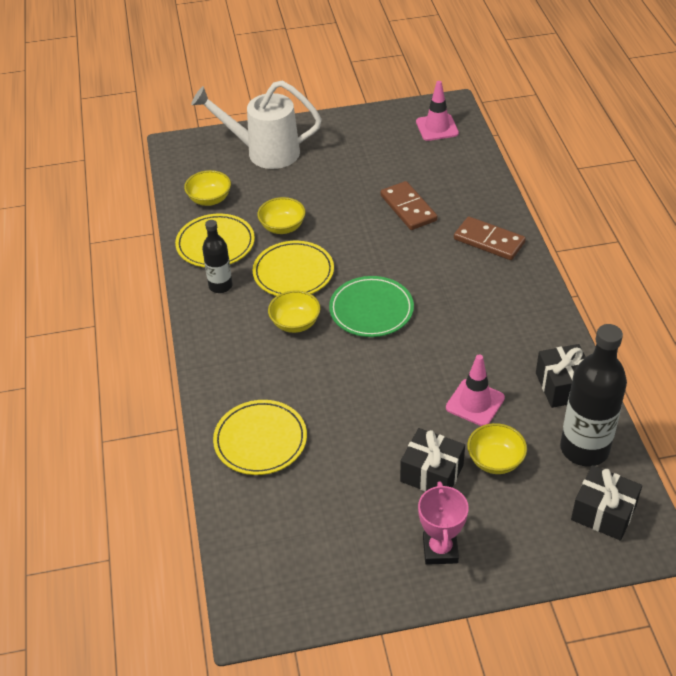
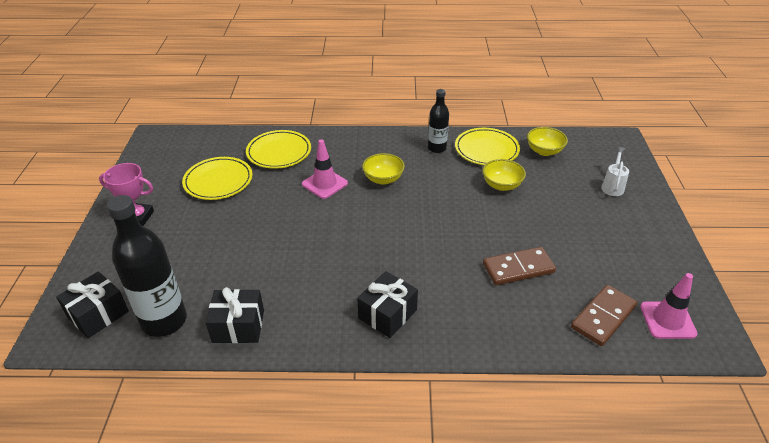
camera: 100 degrees right, 5 degrees down
(264, 152) = (612, 186): white watering can -> white watering can, size x0.45
(293, 272) = (442, 185): yellow plate -> yellow plate (218, 181)
(371, 310) = (383, 221): green plate -> none
(431, 473) = (201, 225): black gift -> black gift (387, 314)
(475, 403) = (252, 262): pink traffic cone -> pink traffic cone (324, 184)
(489, 241) = (455, 320): brown domino -> brown domino (603, 317)
(495, 461) = (189, 261): yellow bowl -> none

